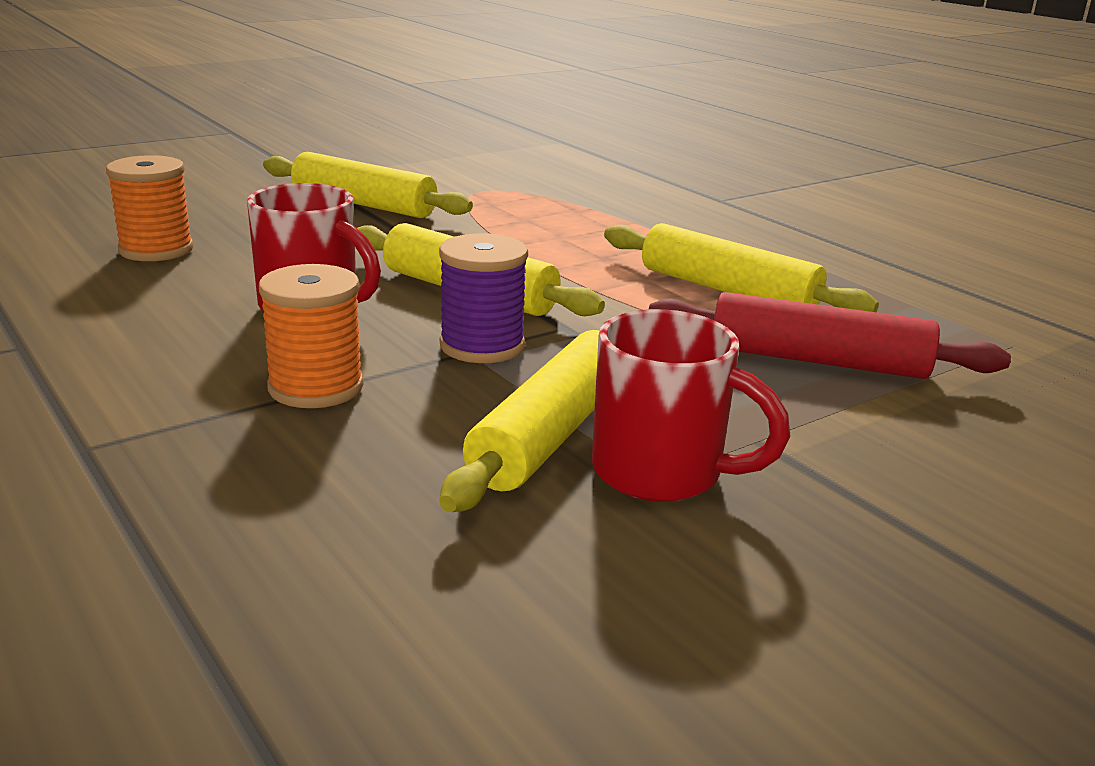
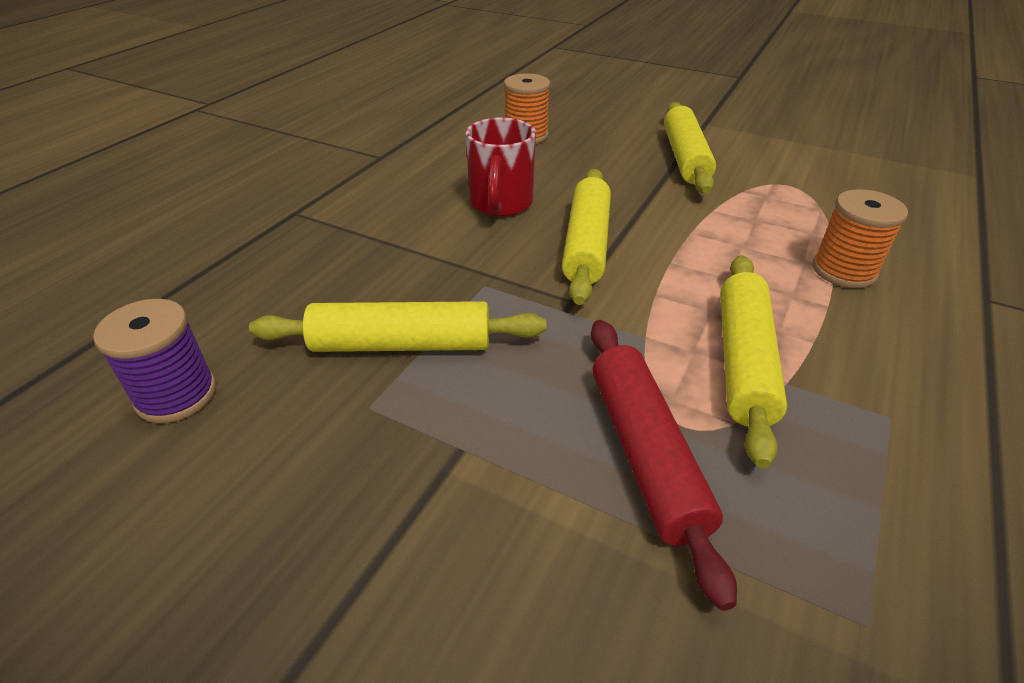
camera: 65 degrees right, 15 degrees up
(316, 387) = (399, 244): orange spool -> orange spool (843, 271)
(482, 346) = (505, 278): purple spool -> purple spool (176, 395)
(661, 473) = (376, 409): red mug -> none

